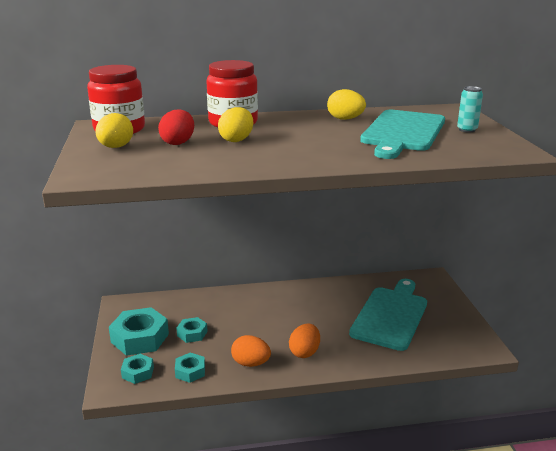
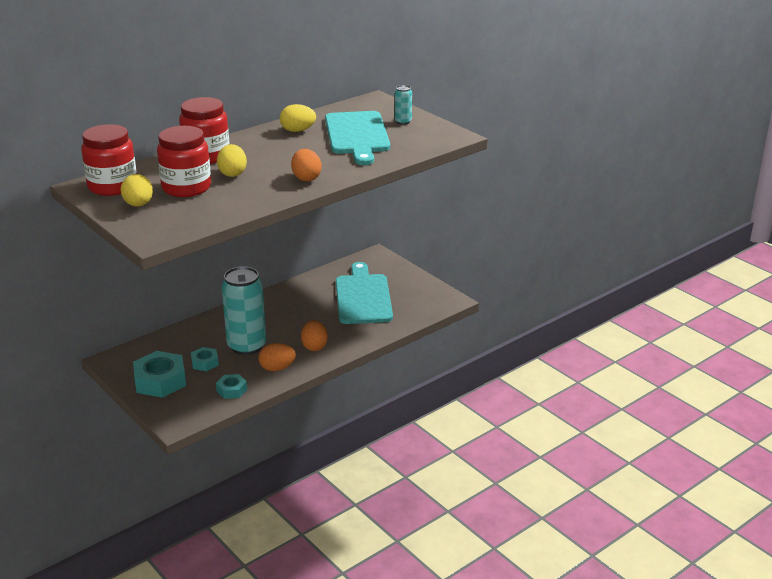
camera: 30 degrees left, 5 degrees up
(138, 372) = (187, 405): turquoise nut -> none
(178, 143) = (186, 188): red egg -> red jar
(242, 330) = (247, 346): none -> turquoise can
(304, 157) = (306, 178): none -> orange egg

